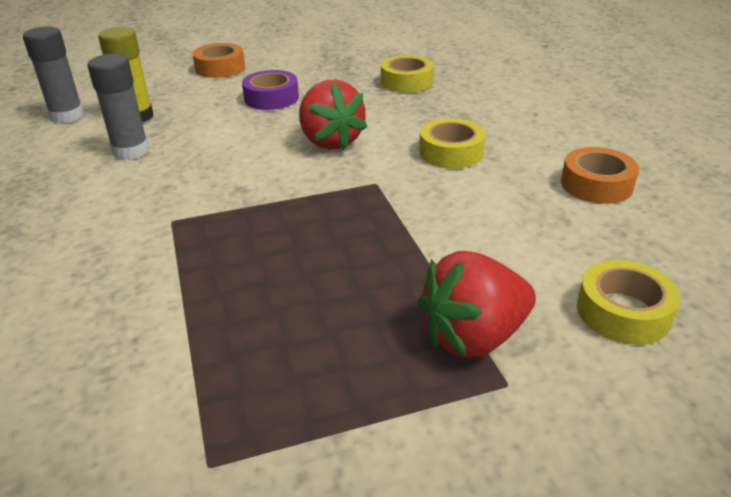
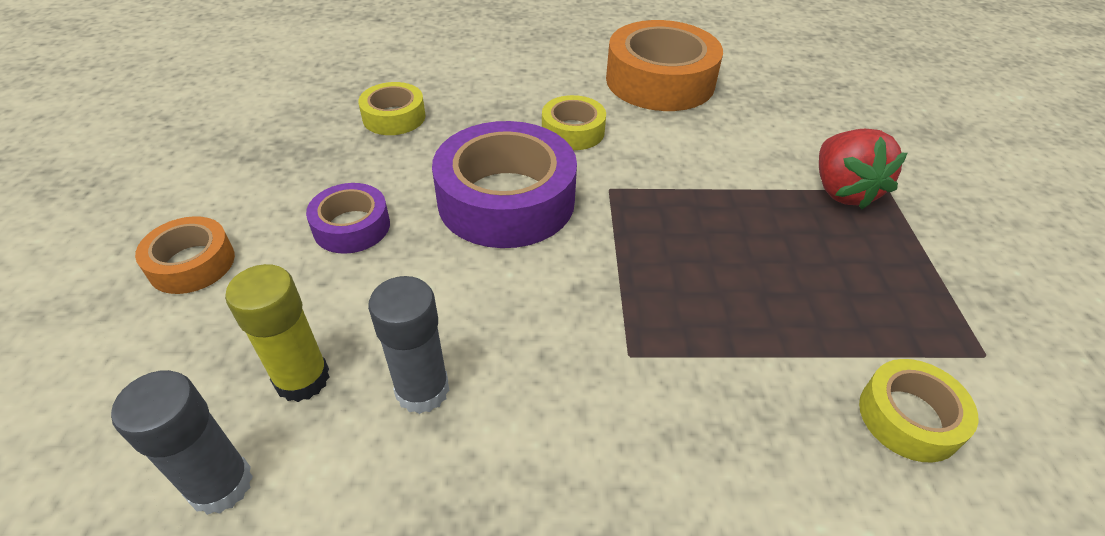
camera: 75 degrees left, 10 degrees up
(330, 141) = (506, 200): red strawberry -> purple tape
(596, 184) = (660, 81): orange tape -> orange tape, size x1.92
(623, 312) = (818, 123): yellow tape -> yellow tape (909, 417)

